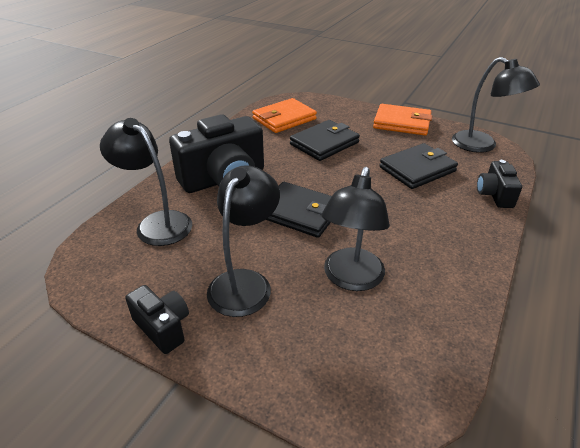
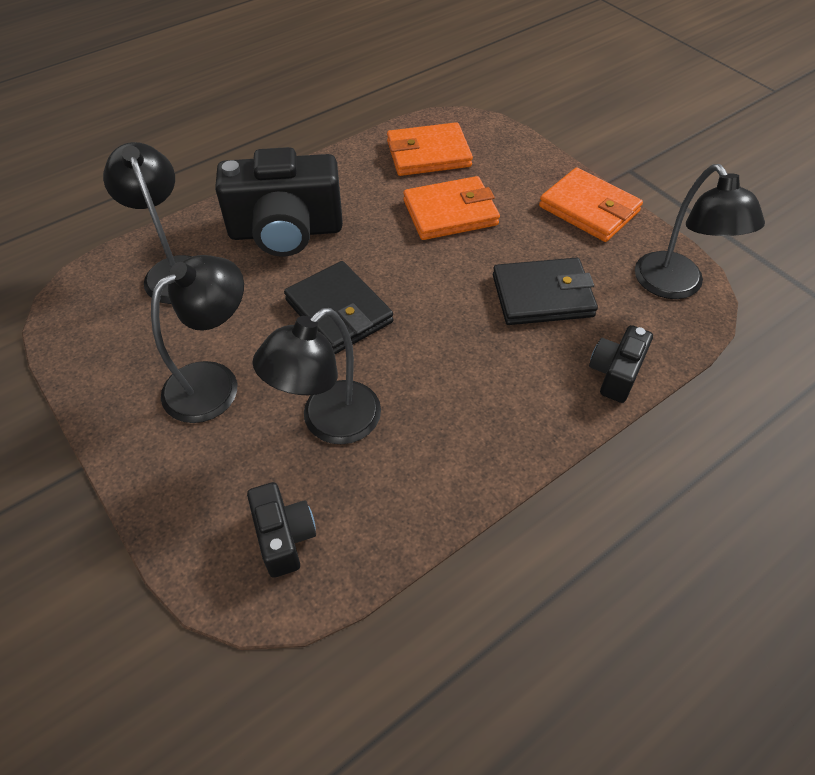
camera: 25 degrees right, 15 degrees up
(163, 327) = (103, 403): black camera -> black camera (284, 537)
(324, 143) = (450, 213): black wallet -> orange wallet

